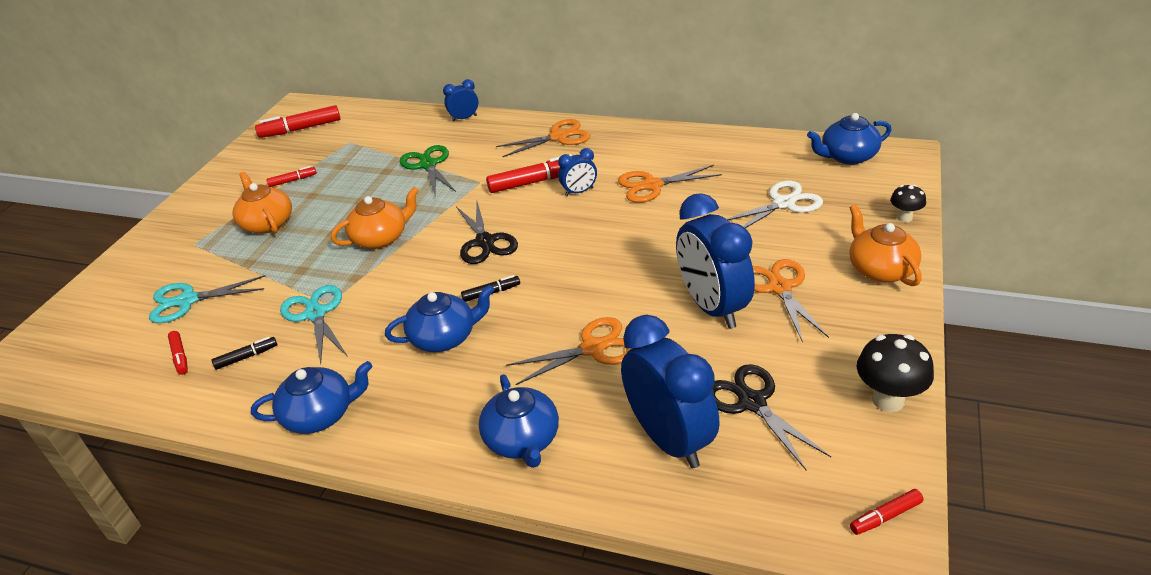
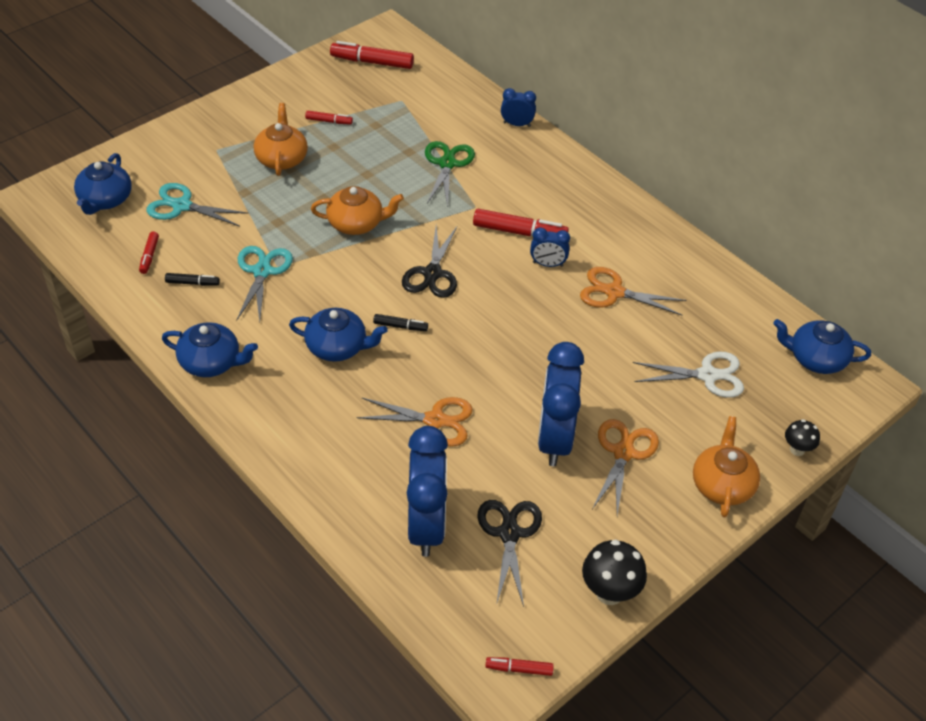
camera: 25 degrees right, 10 degrees up
(522, 440) = (328, 464): blue teapot -> blue teapot (105, 200)
(558, 137) = (580, 192): orange scissors -> none

